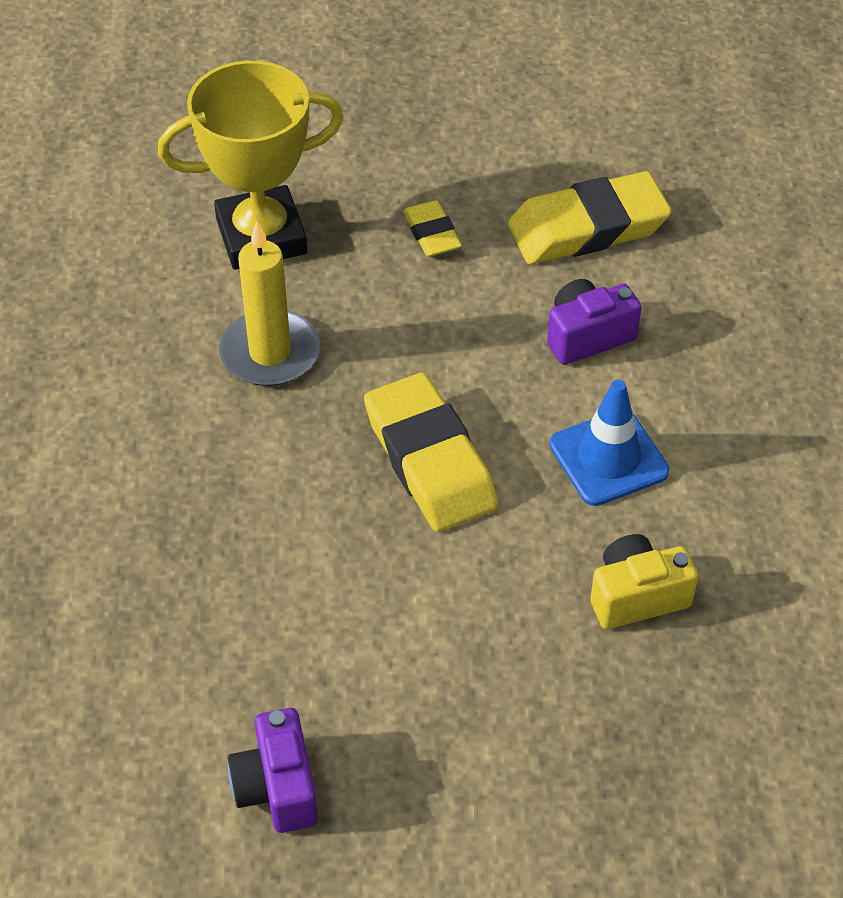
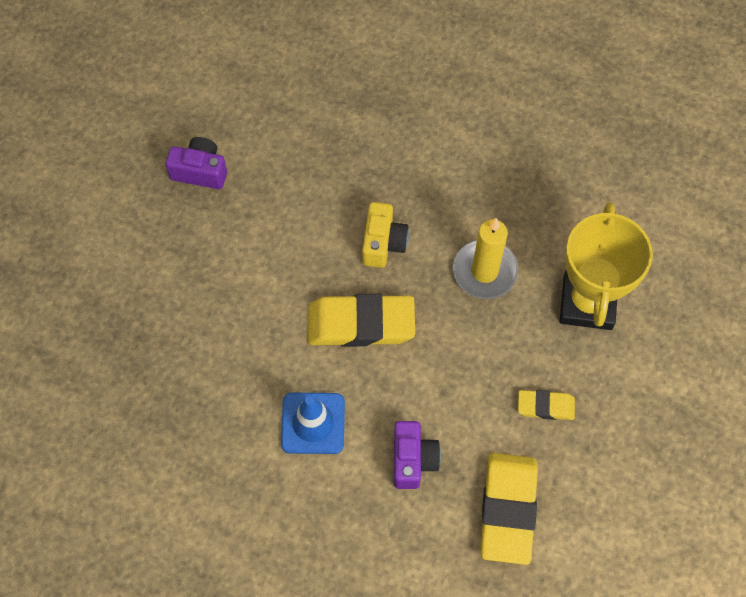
camera: 115 degrees right, 15 degrees up
(637, 596) = (213, 389): yellow camera -> yellow camera (383, 243)

